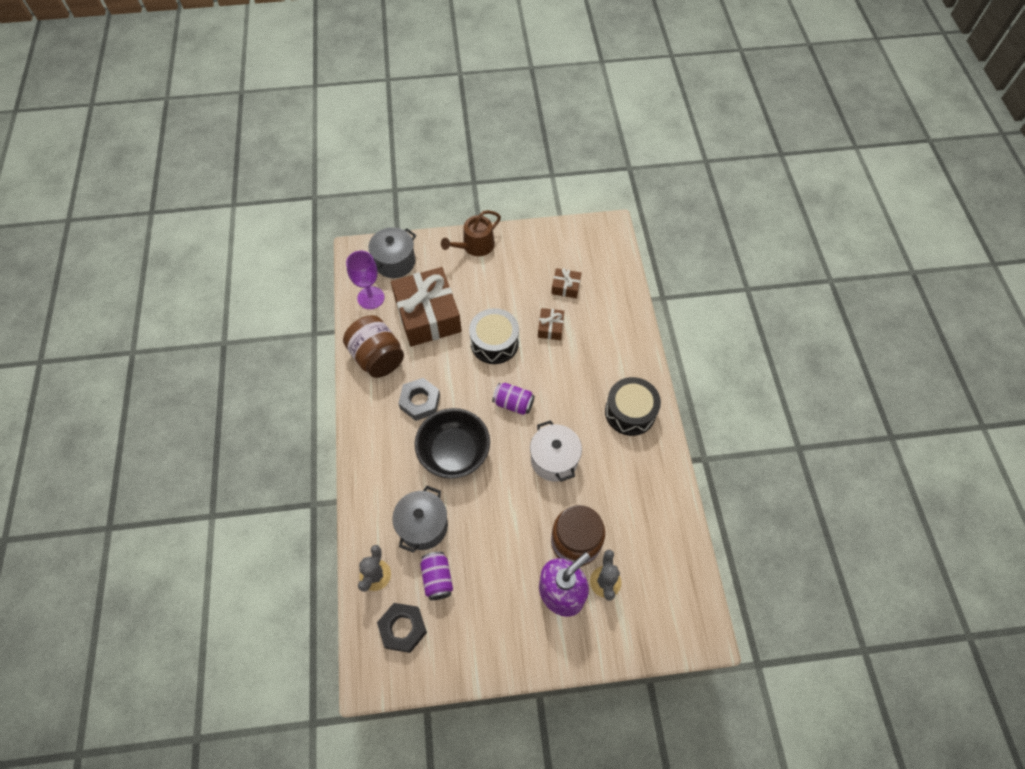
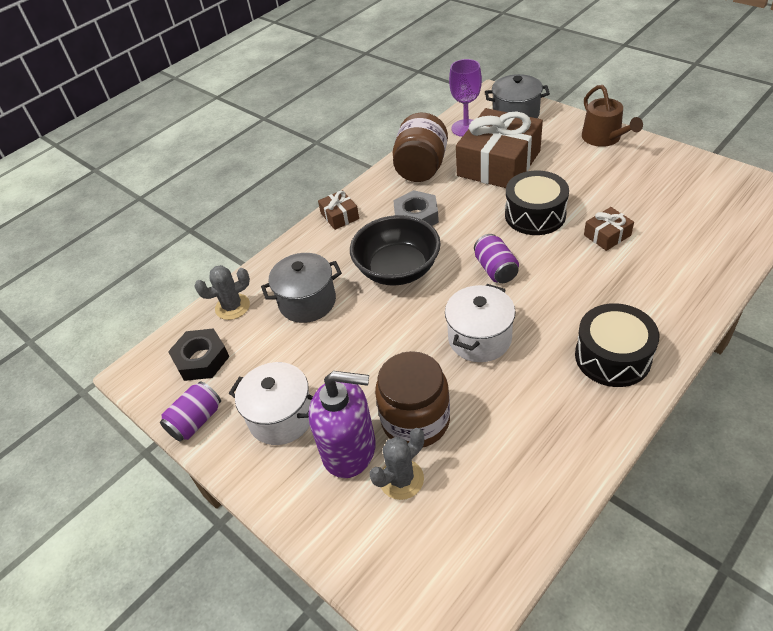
camera: 55 degrees right, 15 degrees down
(437, 578) = (269, 347): purple can -> purple can (196, 421)
(475, 246) = (604, 138): brown watering can -> brown watering can turned 120 degrees counterclockwise
(501, 613) = (281, 417): none -> white pot
(565, 287) = (664, 213): brown gift -> brown gift (339, 216)

